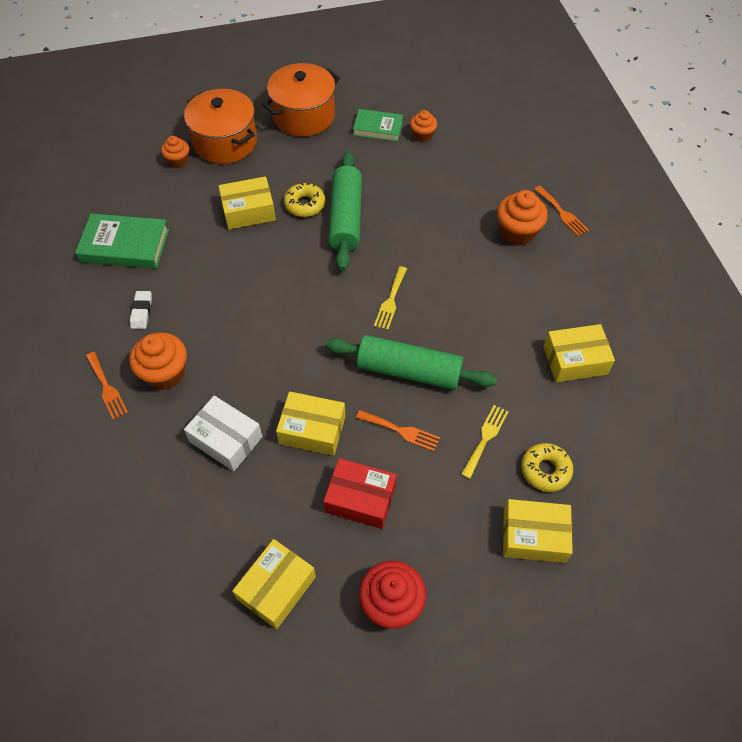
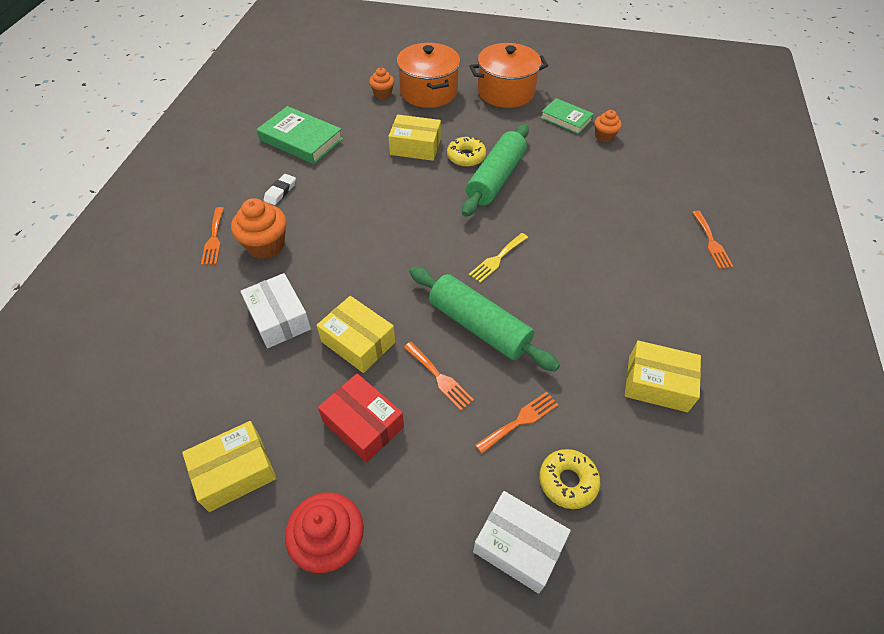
camera: 25 degrees right, 5 degrees down
(485, 438) = (520, 420): yellow fork -> orange fork
(517, 232) = (655, 244): orange cupcake -> none
(534, 536) = (518, 546): yellow box -> white box

